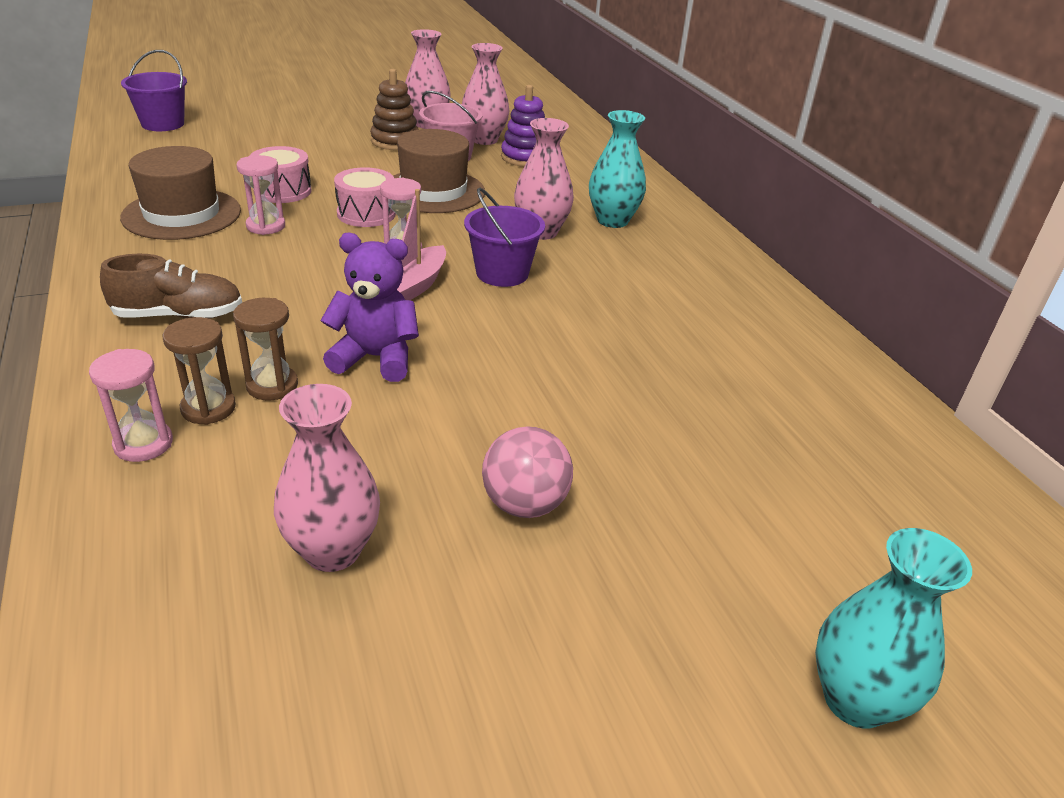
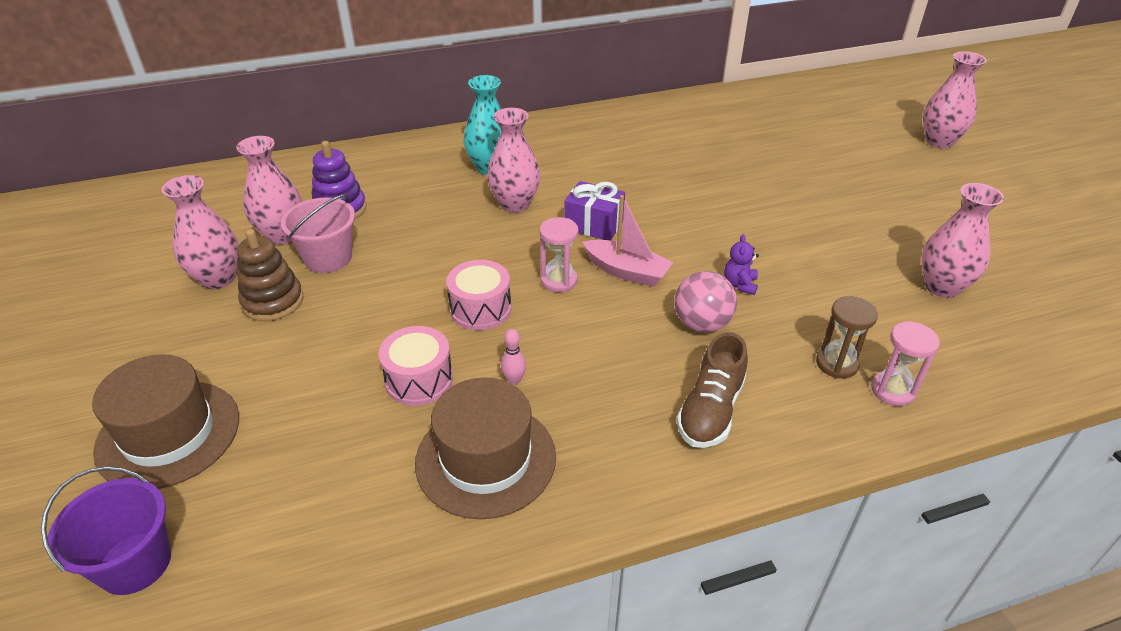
camera: 85 degrees left, 5 degrees up
(179, 315) = (710, 411): brown shoe -> brown shoe turned 150 degrees counterclockwise
(266, 226) = (514, 380): pink hourglass -> pink bowling pin
(272, 386) = (795, 334): brown hourglass -> none
(375, 358) = (740, 284): purple teddy bear -> purple teddy bear, size x0.53
(433, 191) = (424, 267): brown hat -> brown hat (168, 434)
(502, 273) = (594, 225): purple bucket -> purple gift
(525, 504) = (866, 219): pink ball -> pink ball (701, 324)
(855, 700) = (939, 141): turquoise vase -> pink vase

